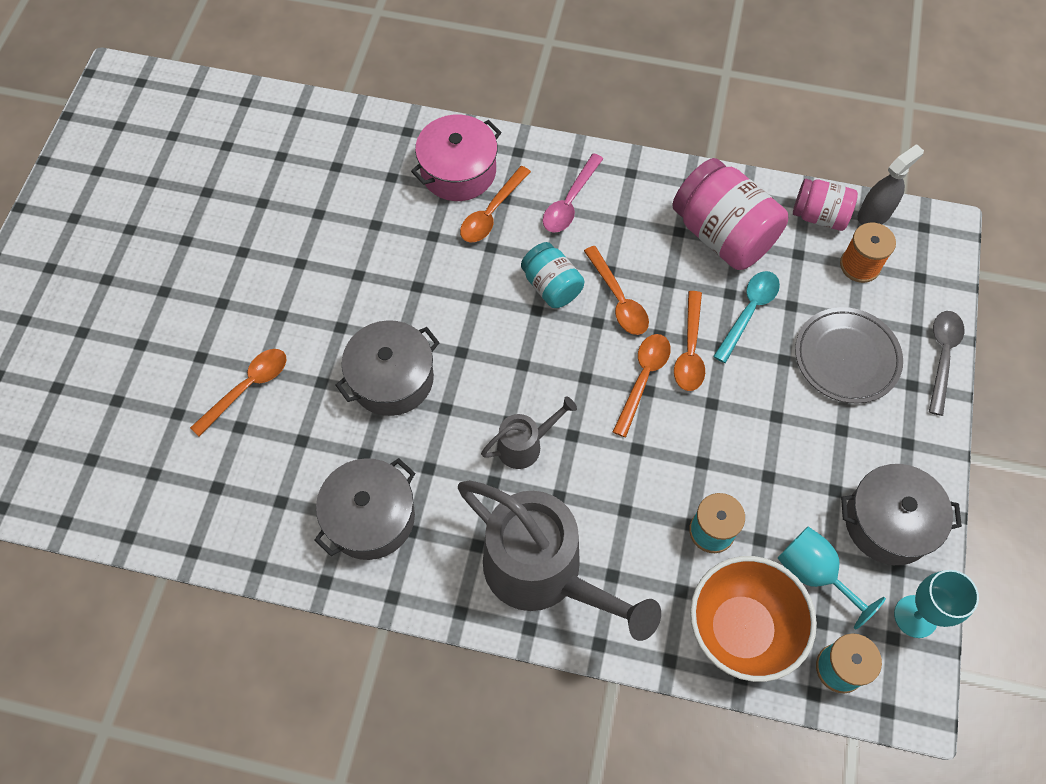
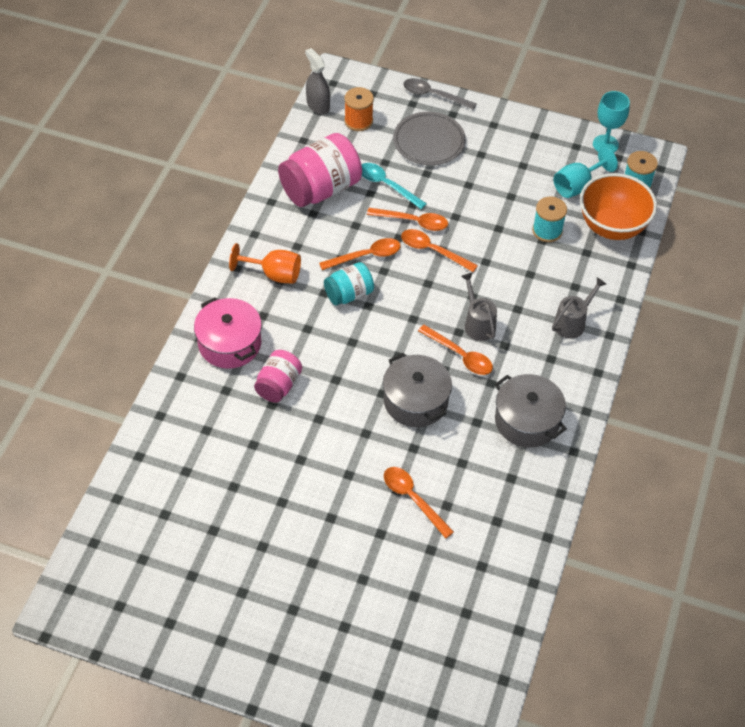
camera: 85 degrees left, 10 degrees down
(491, 212) = (275, 325): orange spoon -> orange spoon (460, 355)
(545, 573) = (572, 322): grey watering can -> grey watering can, size x0.47
(570, 201) = (274, 274): pink spoon -> orange goblet
(819, 216) = (314, 134): pink jar -> pink jar (278, 385)
(888, 522) = (546, 144): grey pot -> none

